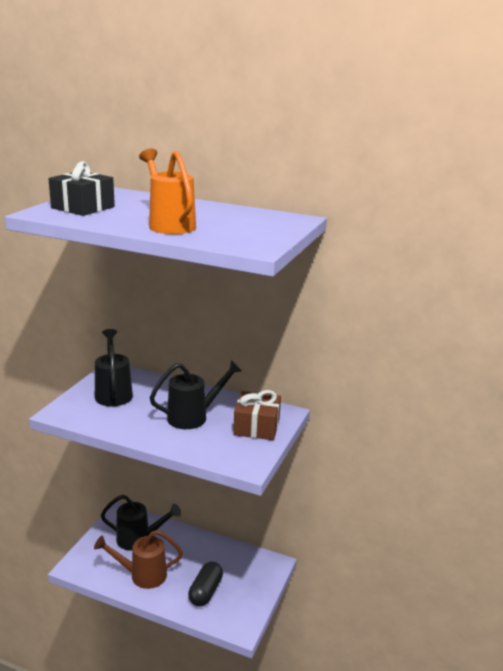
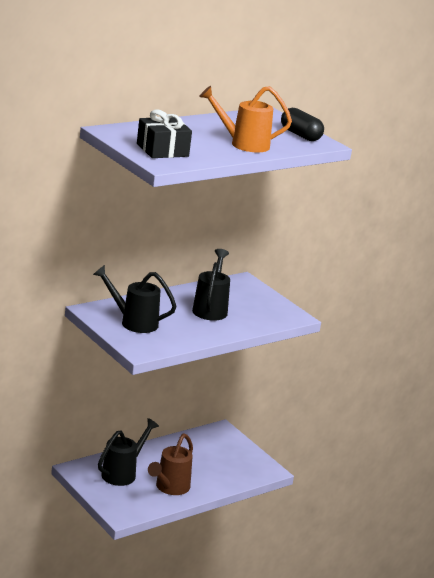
camera: 60 degrees left, 0 degrees up
(205, 592) = (219, 469): black capsule -> black capsule (300, 135)
(256, 427) = (251, 295): brown gift -> none

